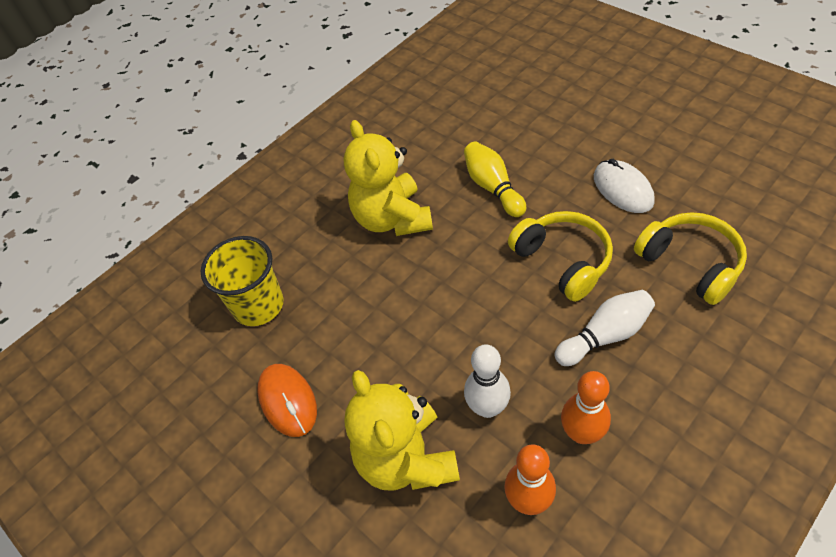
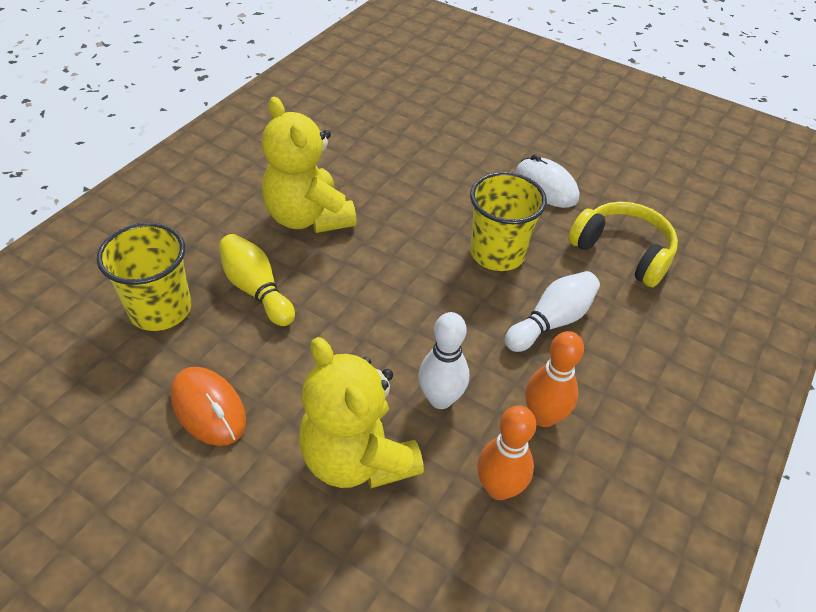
camera: 20 degrees left, 5 degrees down
(493, 187) = (414, 186): yellow bowling pin -> yellow bowling pin (256, 289)
(563, 261) = (497, 253): yellow headphones -> yellow cup

